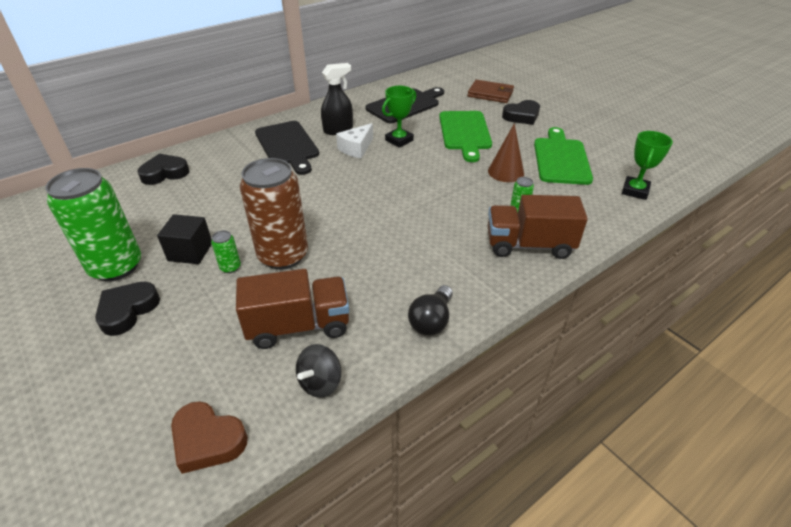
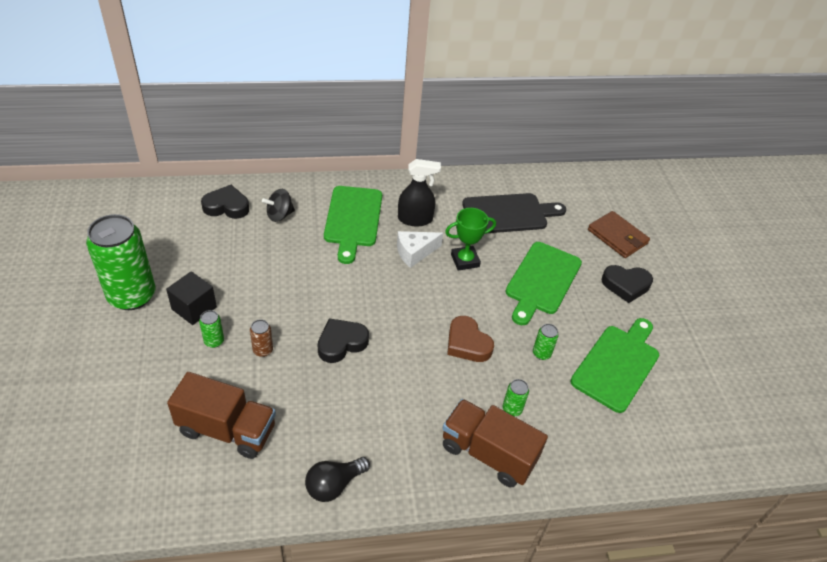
camera: 25 degrees right, 5 degrees up
(128, 310) = (116, 345): black heart -> black heart (341, 343)
(208, 440) = (101, 495): brown heart -> brown heart (467, 343)
(283, 255) = (263, 350): brown can -> brown can, size x0.40
(287, 145) = (353, 219): black cutting board -> green cutting board
(320, 383) = (207, 492): black spinning top -> black spinning top (279, 215)
(506, 172) = (541, 353): brown cone -> green can
(635, 191) = (662, 446): green trophy -> none

